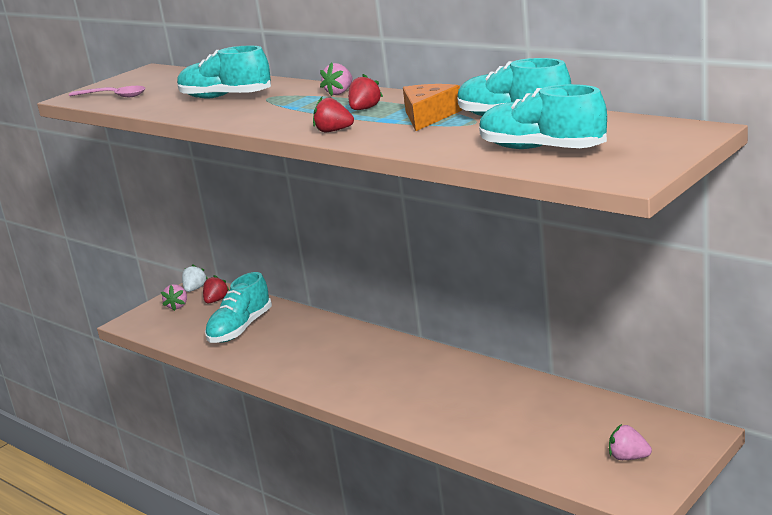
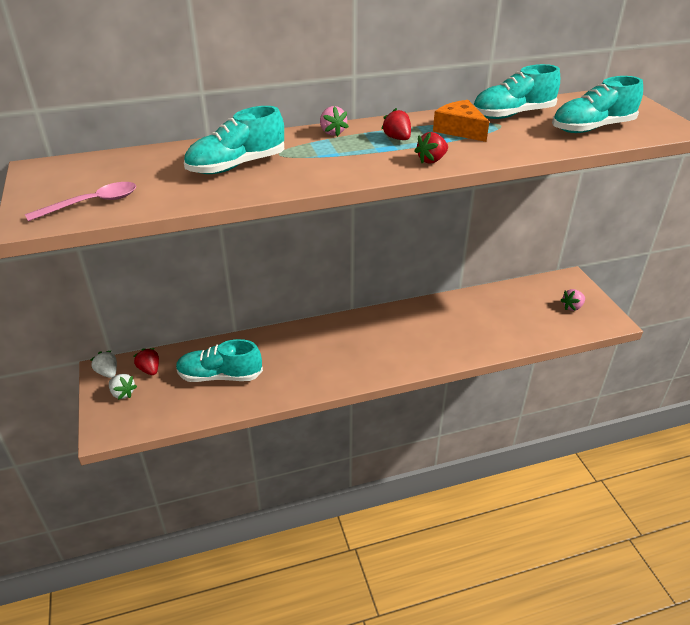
camera: 60 degrees left, 15 degrees up
(177, 306) = (123, 393): pink strawberry -> white strawberry
(240, 329) = (220, 376): turquoise shoe -> turquoise shoe turned 120 degrees clockwise

